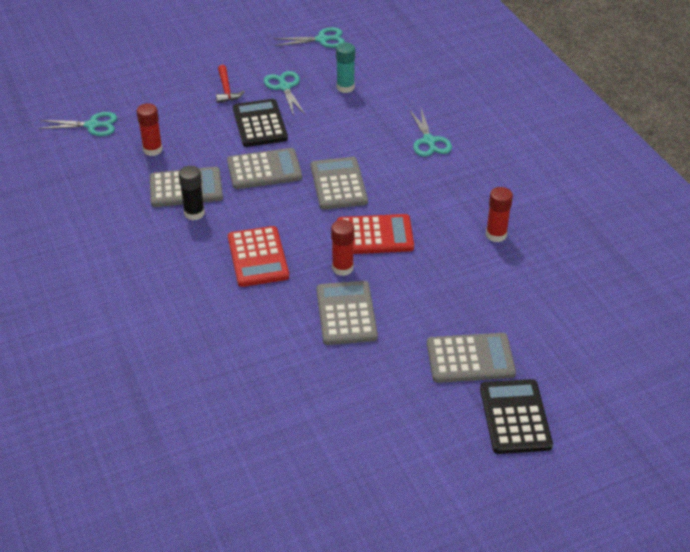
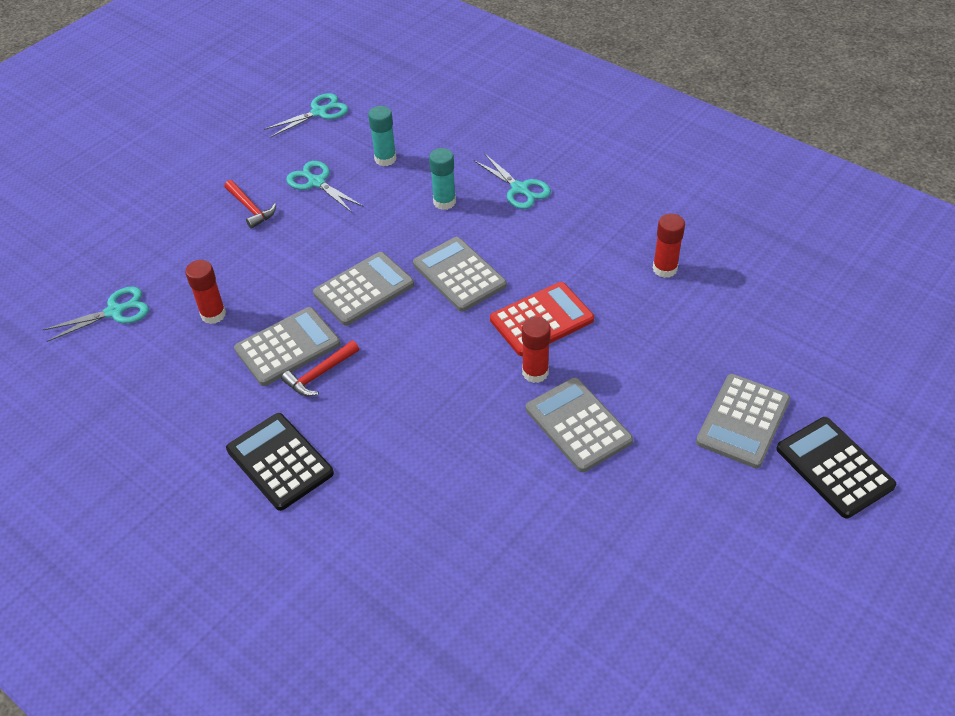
camera: 25 degrees left, 5 degrees up
(194, 213) = (320, 374): black glue stick -> red hammer
(258, 257) = (432, 398): red calculator -> none
(260, 124) = (319, 236): black calculator -> black calculator (280, 461)
(366, 131) = (444, 202): none -> turquoise glue stick
(470, 359) = (742, 421): grey calculator -> grey calculator turned 150 degrees clockwise

